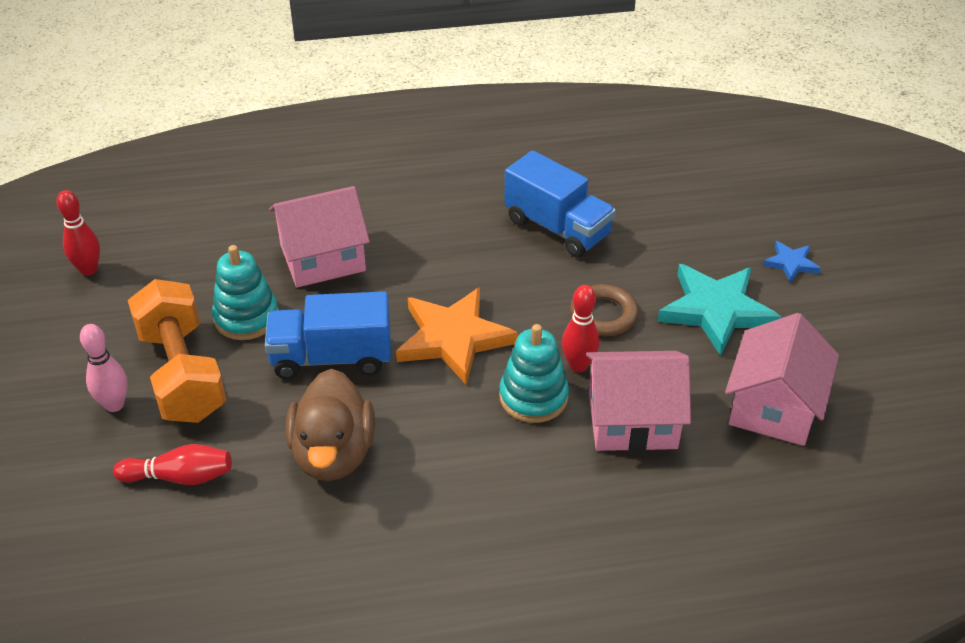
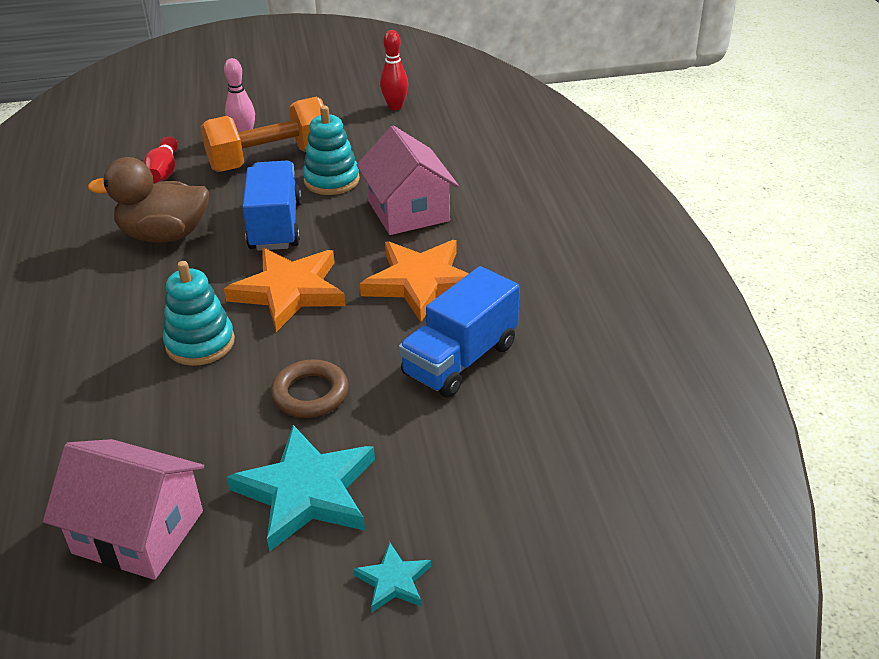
camera: 90 degrees right, 5 degrees down
(447, 249) = (421, 282): none -> orange star
(578, 365) = (237, 374): red bowling pin -> none
(632, 420) = (151, 411): pink house -> none
(791, 263) = (393, 581): blue star -> turquoise star

